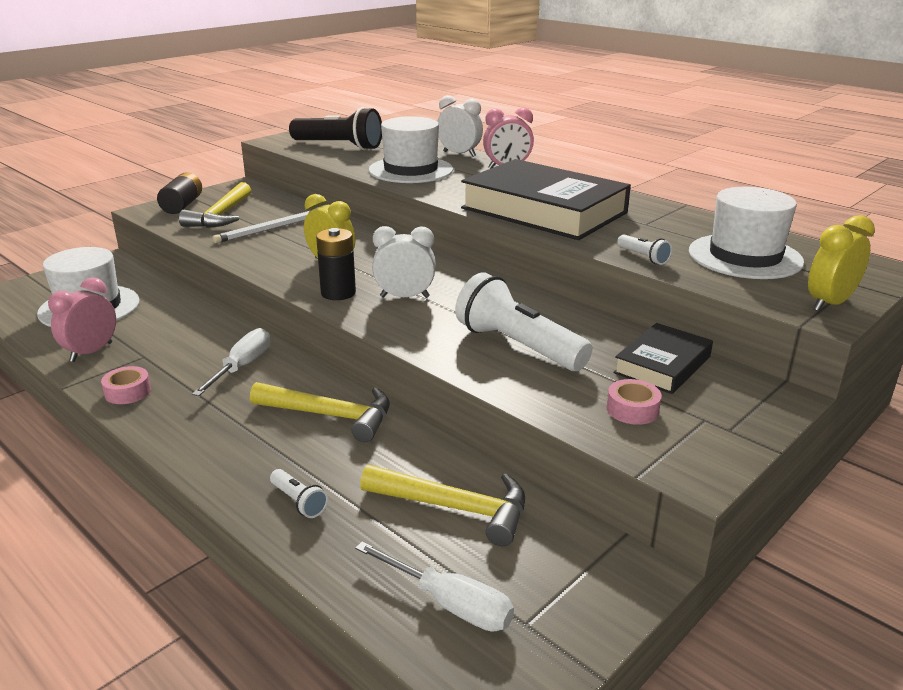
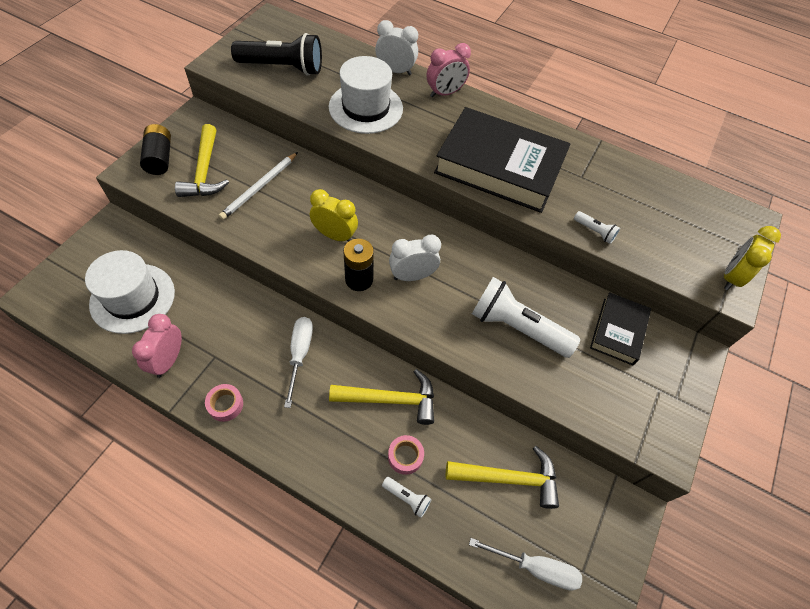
camera: 20 degrees left, 30 degrees up
(632, 409) = (613, 389): pink tape -> pink tape (405, 456)
(745, 256) = (662, 218): white hat -> none

